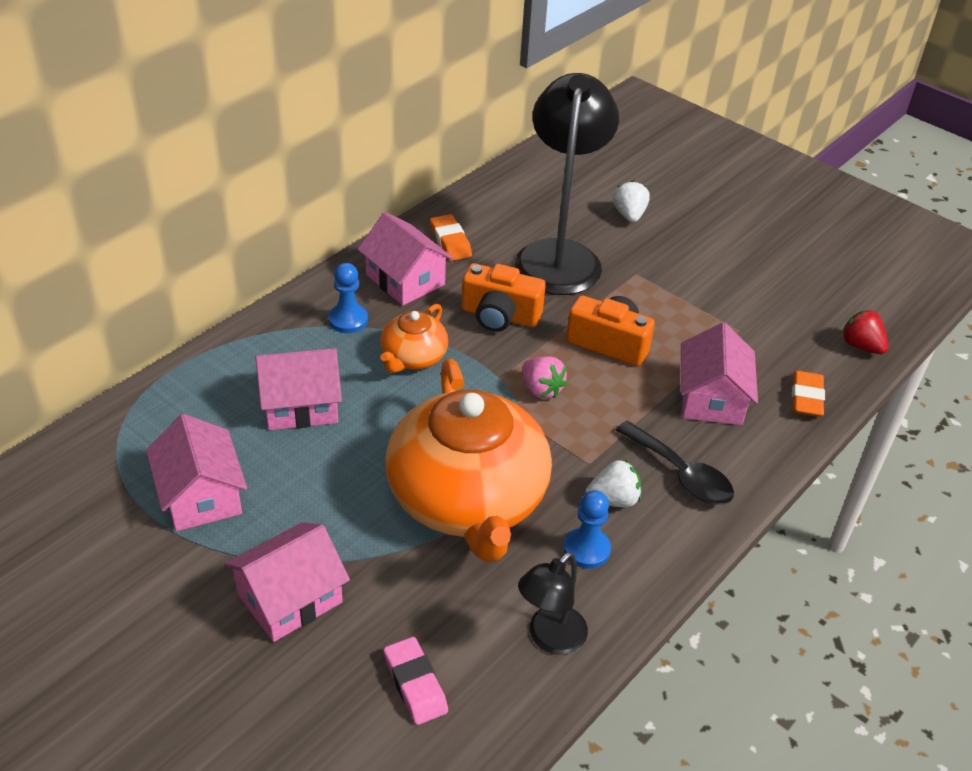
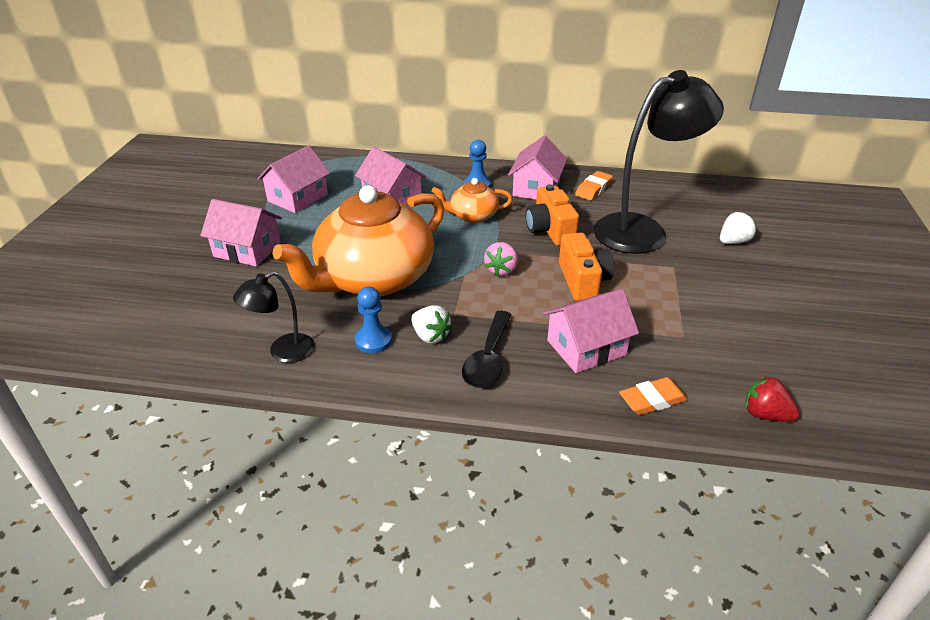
camera: 60 degrees right, 5 degrees down
(415, 684) = (213, 313): pink eraser -> none
(549, 638) = (283, 352): black lamp -> black lamp turned 45 degrees counterclockwise
(861, 346) = (765, 414): red strawberry -> red strawberry turned 75 degrees counterclockwise

